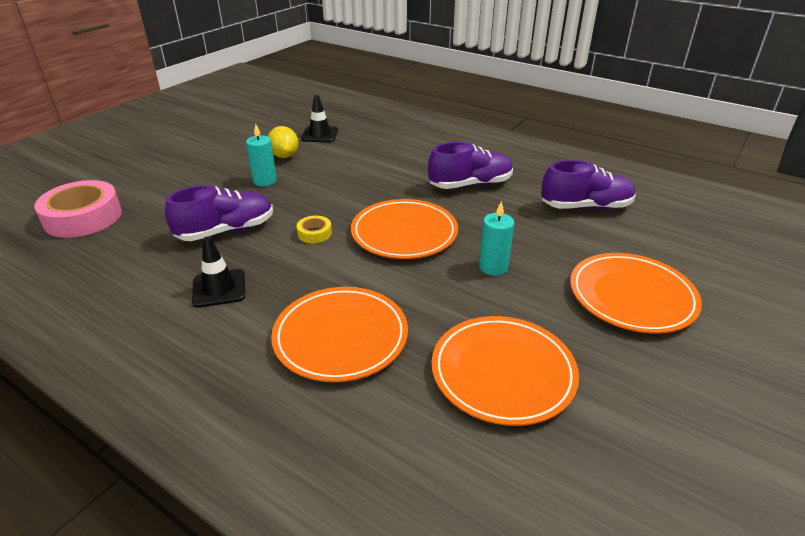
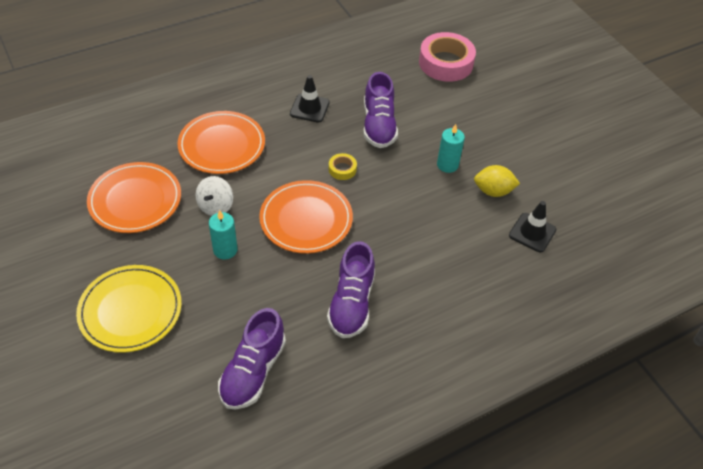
camera: 115 degrees right, 15 degrees up
(444, 298) = (216, 206): none -> white spinning top
(632, 296) = (130, 311): orange plate -> yellow plate

